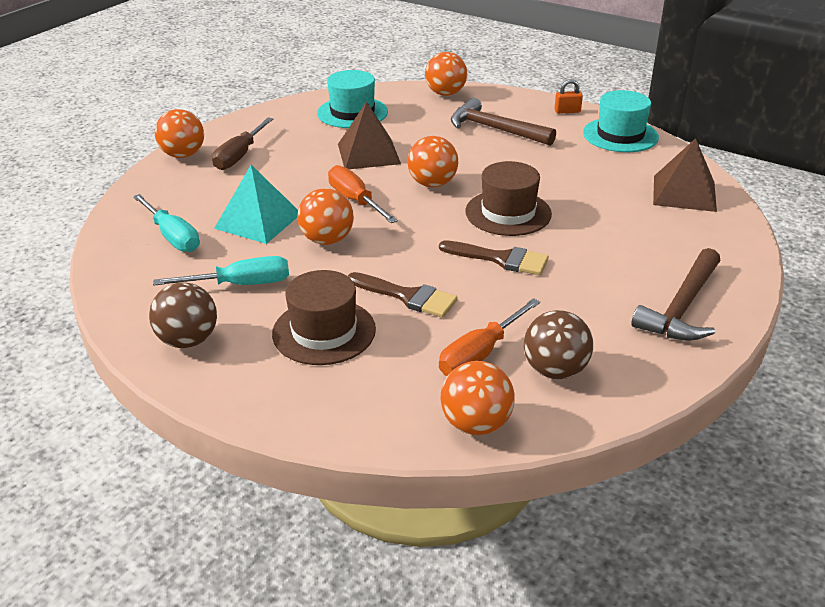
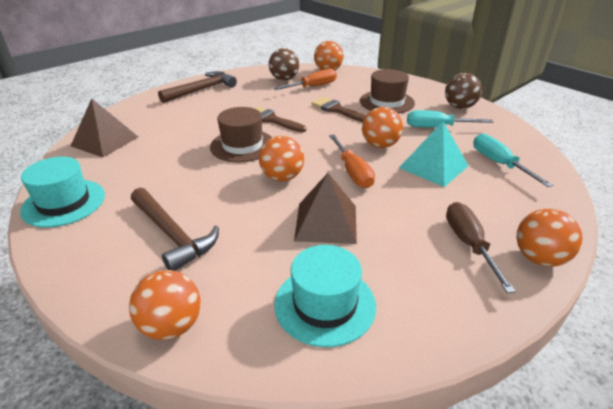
camera: 165 degrees left, 0 degrees up
(240, 156) = (469, 244): brown screwdriver -> brown screwdriver turned 45 degrees counterclockwise
(567, 111) = (64, 250): orange padlock -> none

